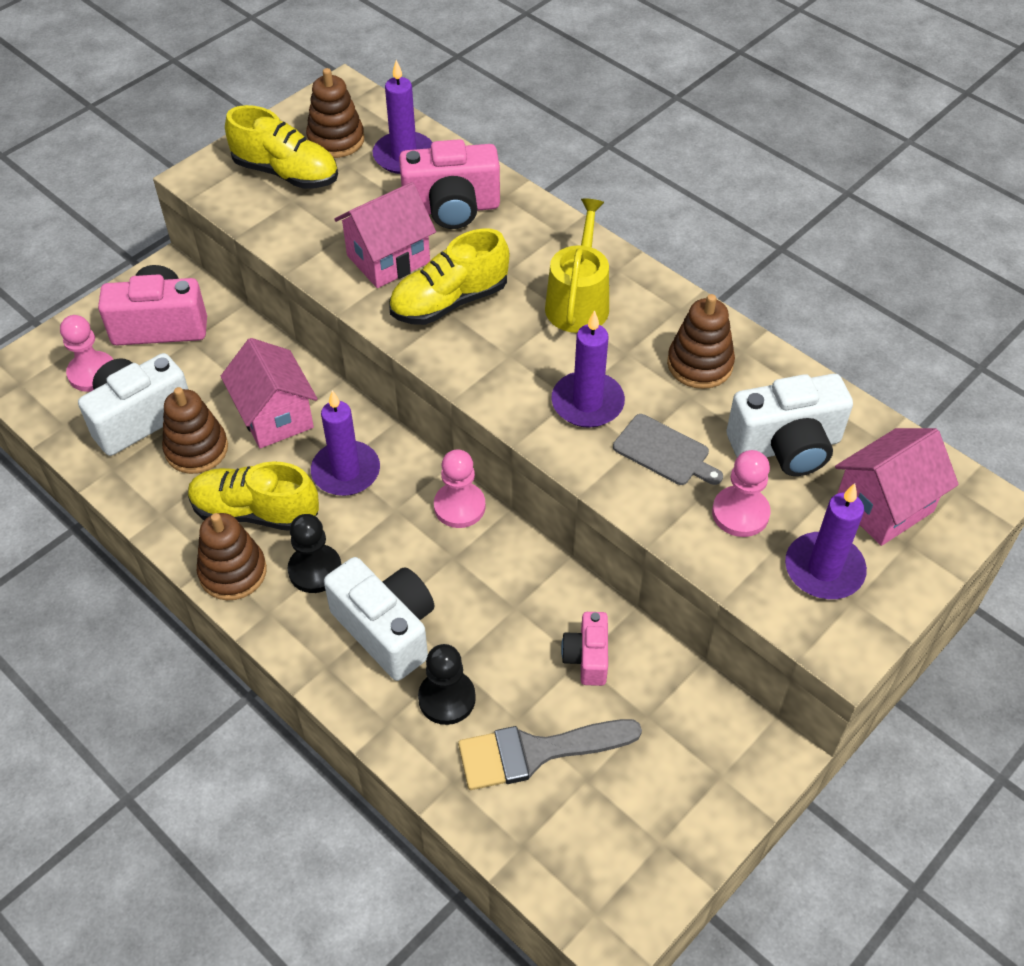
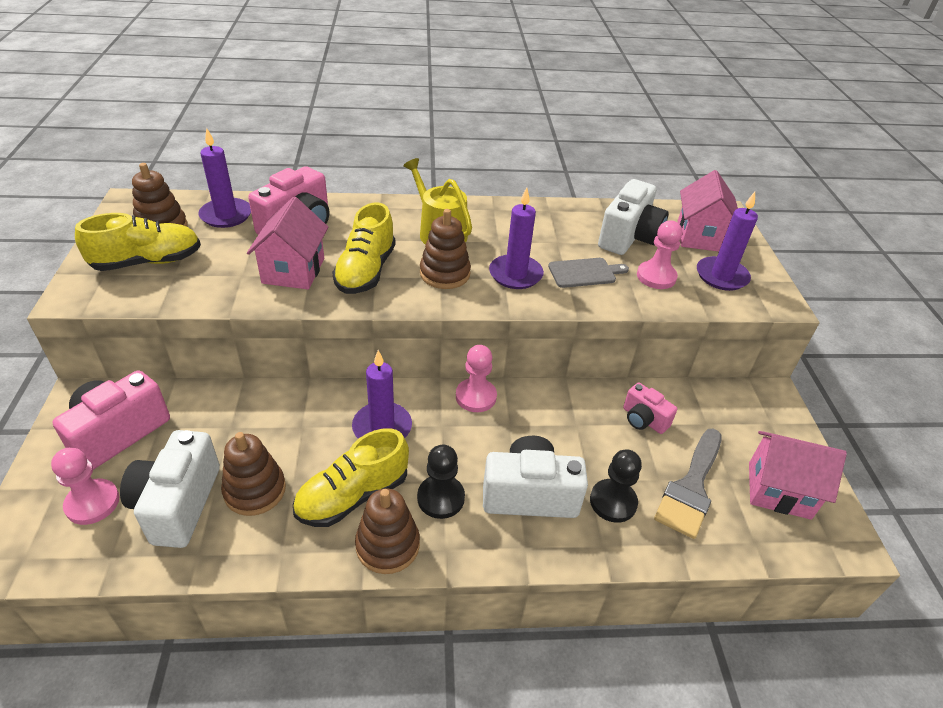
camera: 50 degrees left, 10 degrees down
(275, 416) = (289, 430): pink house -> pink house (779, 490)
(700, 364) = (540, 226): brown stacking toy -> brown stacking toy (445, 274)

